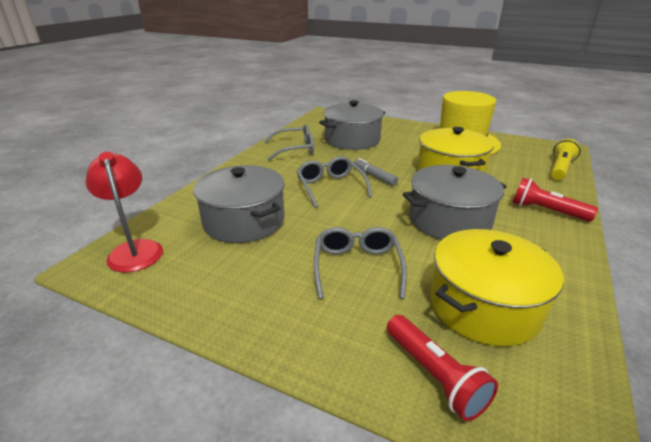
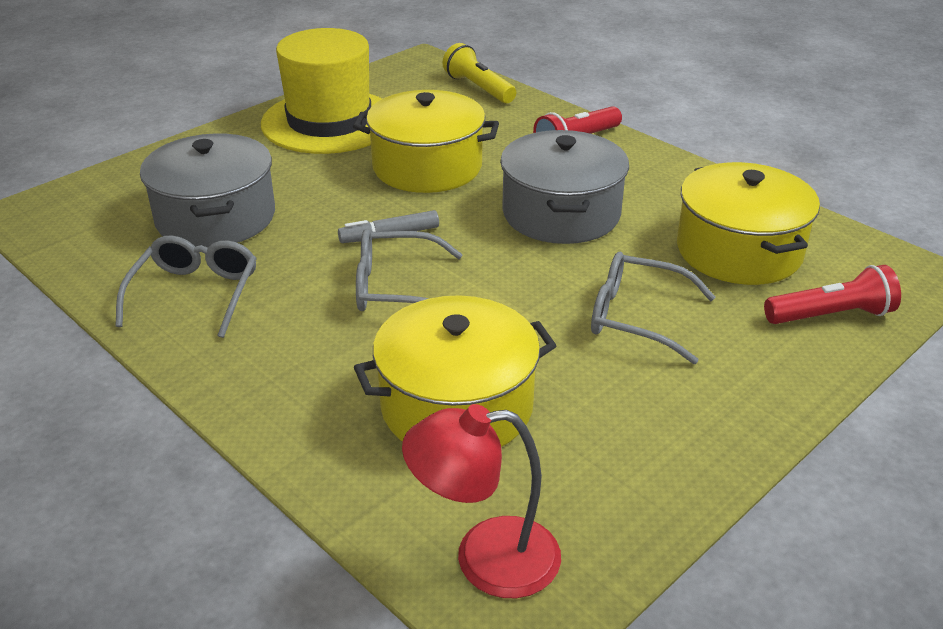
camera: 70 degrees left, 5 degrees up
(244, 221) = (457, 405): grey pot -> yellow pot

